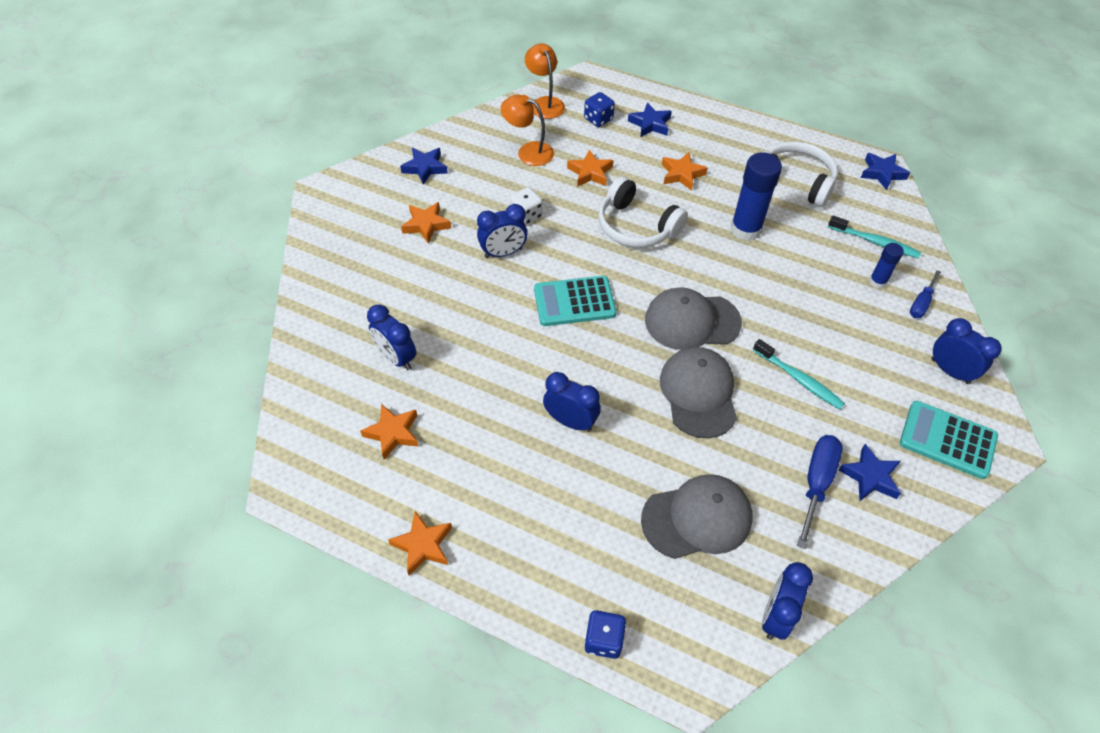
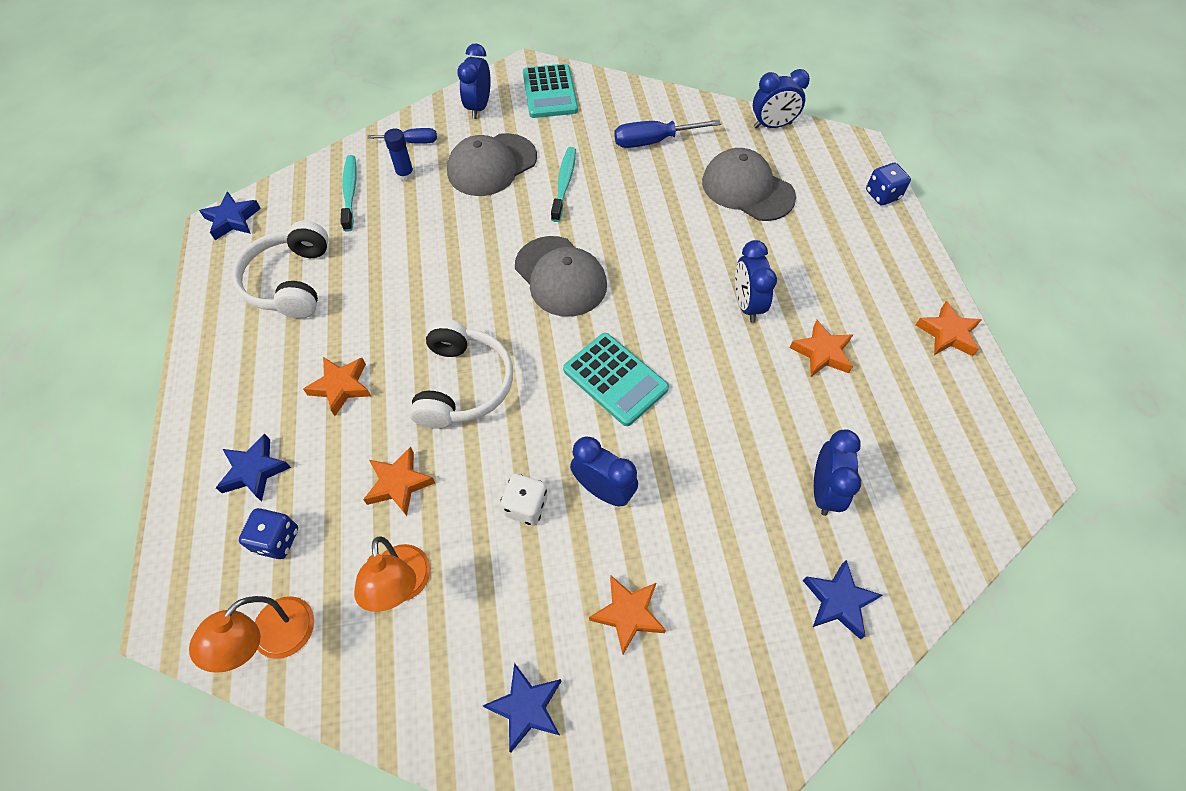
camera: 125 degrees left, 5 degrees up
(393, 433) = (894, 429): orange star -> orange star (822, 353)
(698, 393) = (637, 236): grey cap -> grey cap (492, 165)
(745, 229) = (399, 290): blue glue stick -> none
(870, 477) = (620, 118): blue star -> blue star (838, 601)

